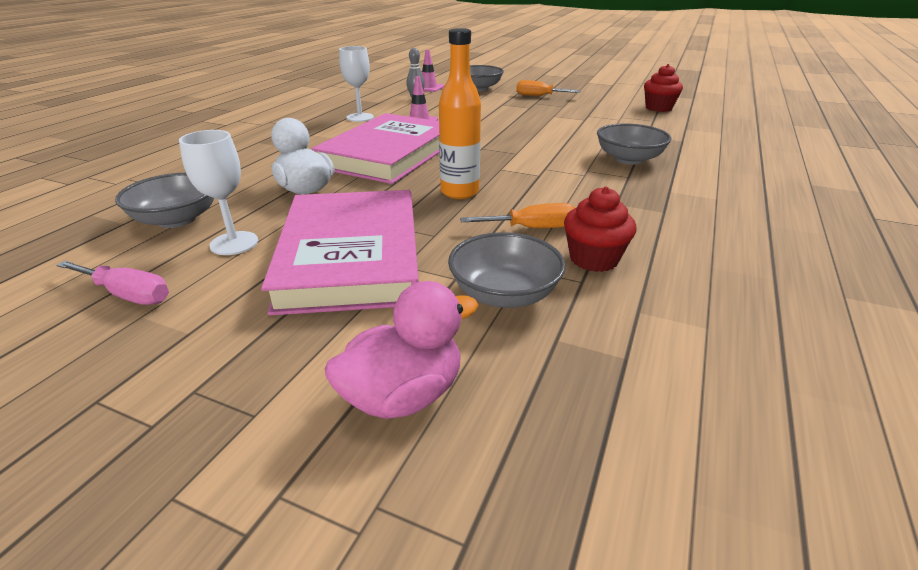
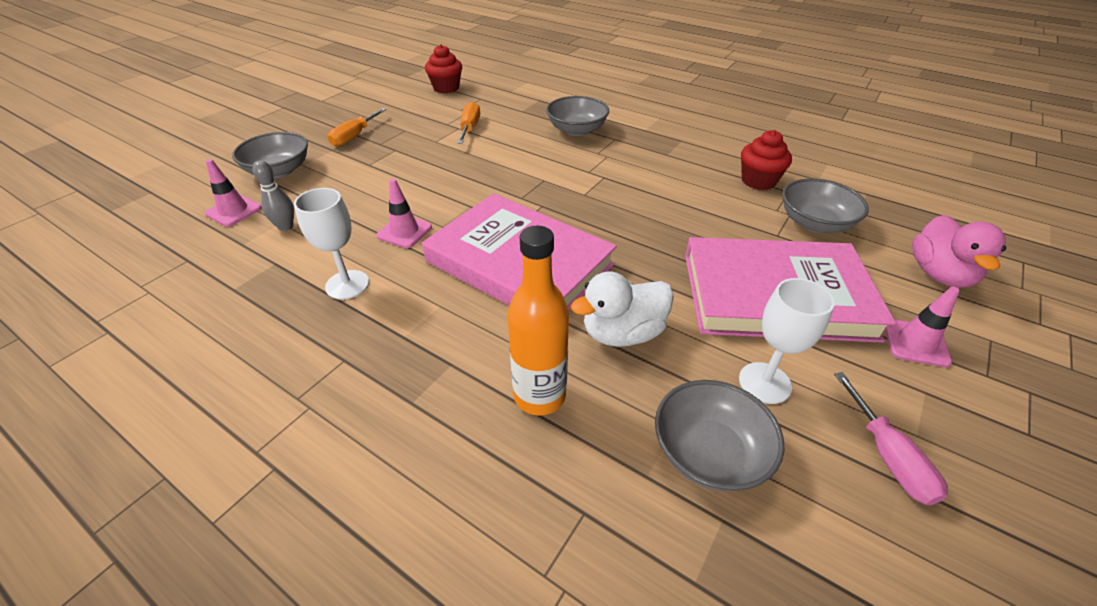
camera: 80 degrees left, 10 degrees up
(128, 295) = (888, 457): pink screwdriver -> pink screwdriver turned 135 degrees clockwise
(262, 340) = (916, 343): none -> pink traffic cone
(403, 395) = (939, 274): pink duck -> pink duck turned 150 degrees counterclockwise
(459, 192) = (640, 224): orange bottle -> orange bottle (539, 396)
(532, 228) = (713, 197): orange screwdriver -> orange screwdriver (469, 128)

